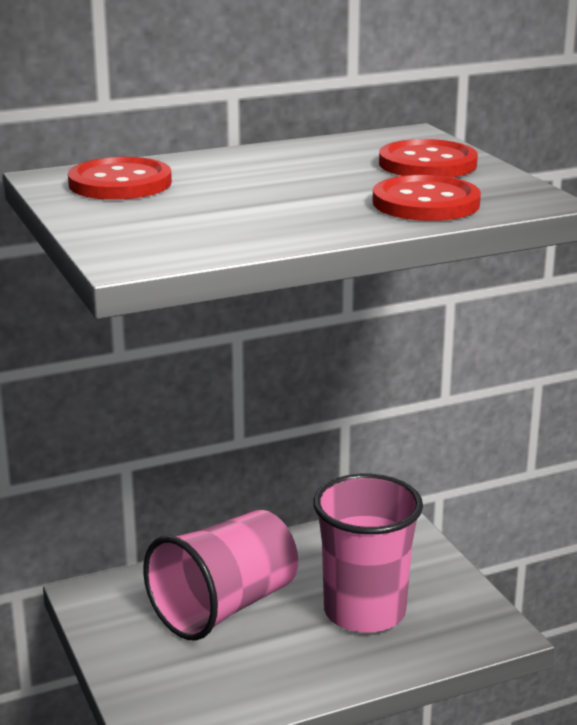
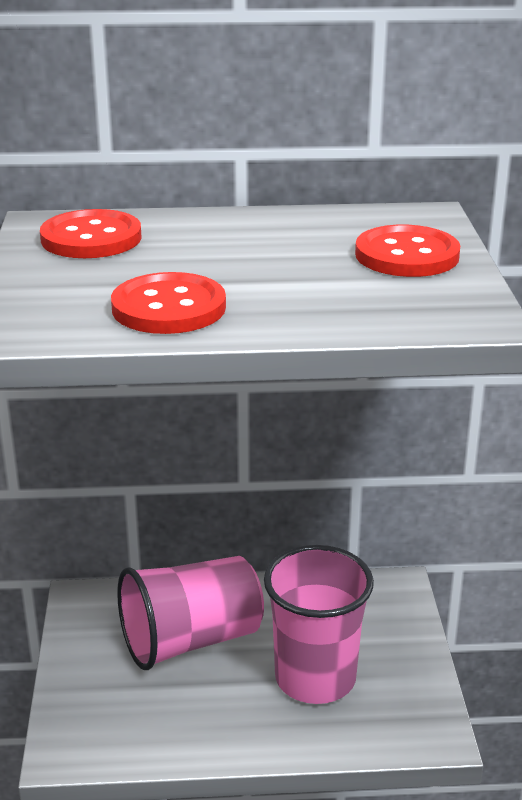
camera: 20 degrees right, 5 degrees up
(426, 203) = (357, 306): red button -> red button (169, 308)

